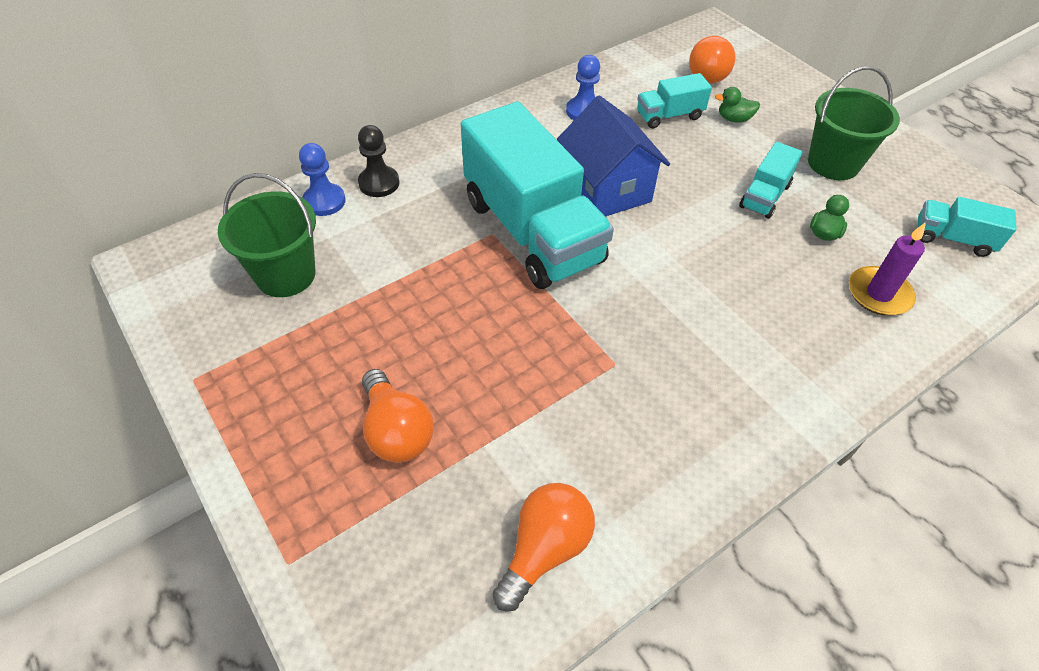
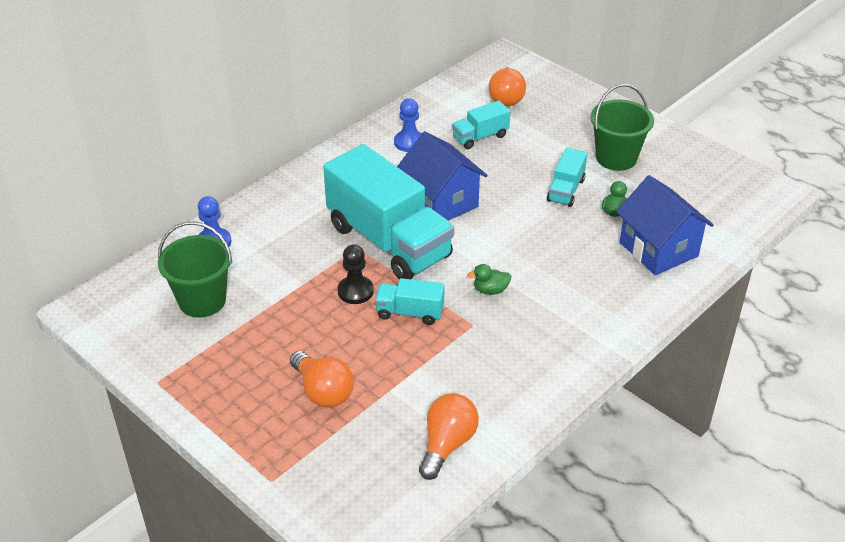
camera: 10 degrees left, 10 degrees down
(379, 183) = (254, 222): black pawn -> black pawn (355, 291)
(734, 119) = (533, 133): green duck -> green duck (490, 290)
(879, 294) = (658, 249): purple candle -> blue house
(952, 239) = (710, 202): turquoise truck -> turquoise truck (410, 312)

